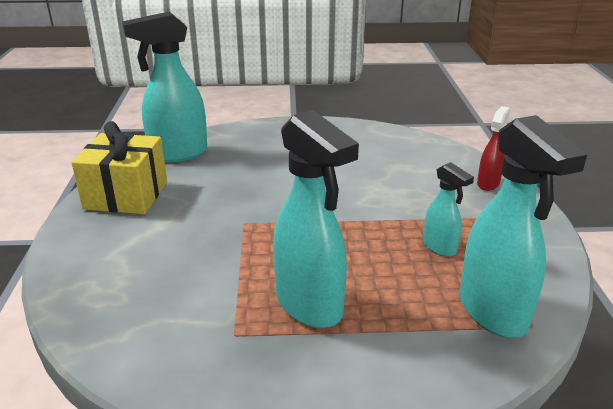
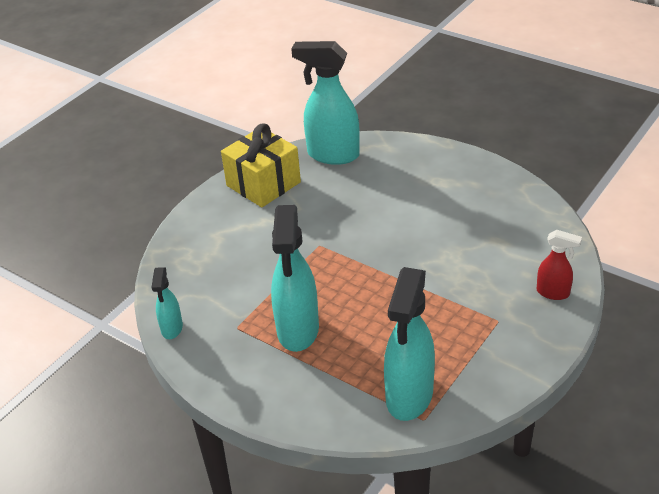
camera: 40 degrees right, 10 degrees up
(440, 248) = (435, 331): turquoise spray bottle -> turquoise spray bottle (172, 329)
(488, 183) = (553, 293): red spray bottle -> red spray bottle turned 45 degrees clockwise

